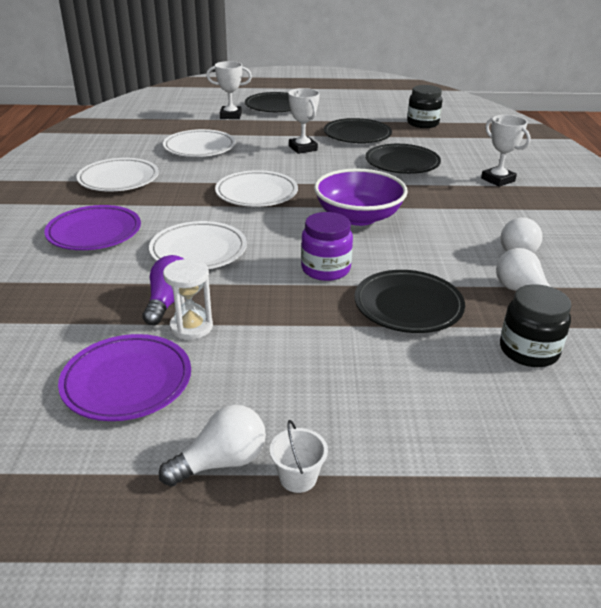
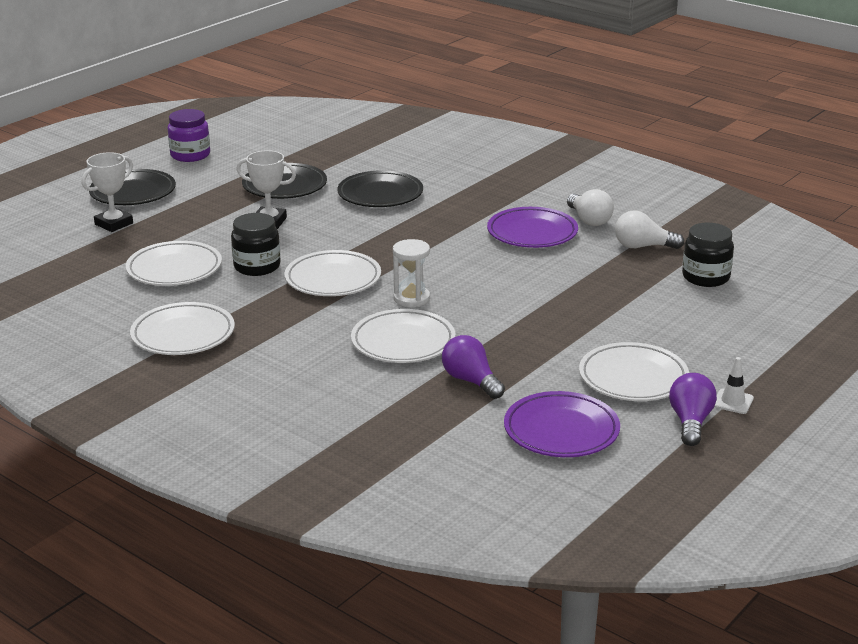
camera: 50 degrees left, 5 degrees down
(94, 233) = (290, 380): purple plate -> purple plate (532, 233)
(191, 327) = (520, 383): white hourglass -> white hourglass (411, 298)
(221, 462) = (690, 422): white light bulb -> purple light bulb
(270, 385) = (633, 378): none -> white plate
(298, 477) = (733, 402): white bucket -> white traffic cone
(325, 269) = (512, 301): purple jar -> purple jar (190, 155)
(358, 217) = (448, 254): purple bowl -> none
(408, 306) = (605, 292): black plate -> none
(422, 123) = (312, 148): black jar -> black jar (257, 266)
(498, 180) = (475, 173): white trophy -> none

